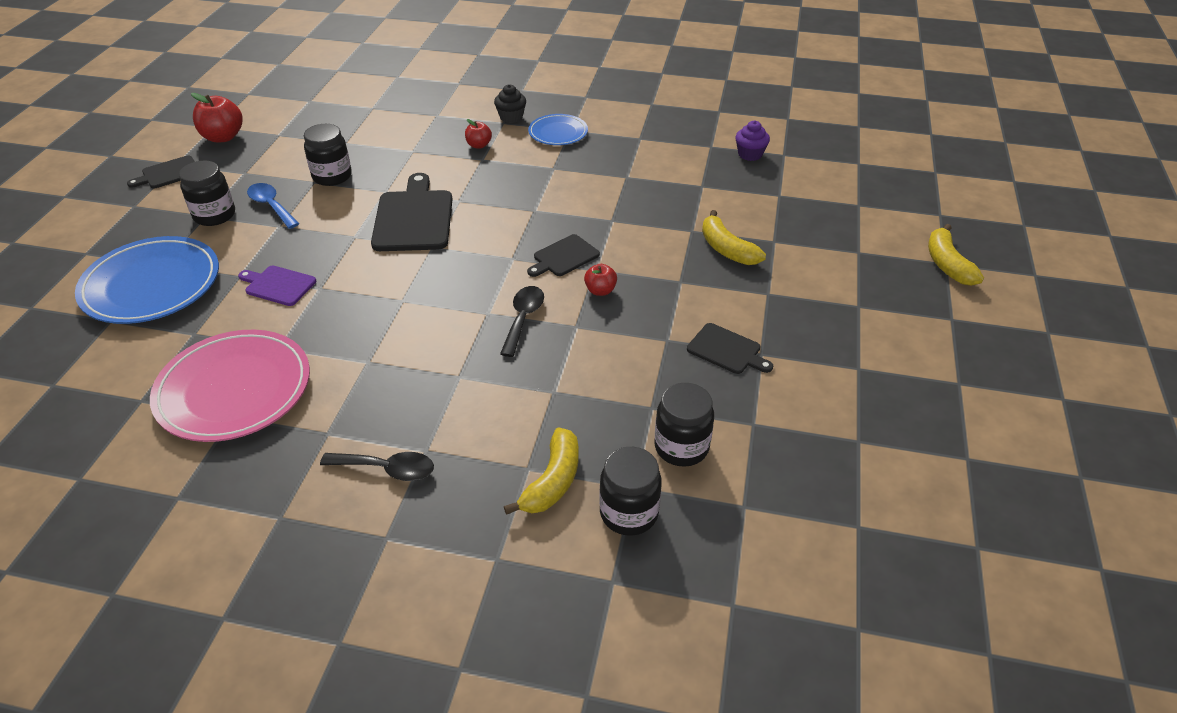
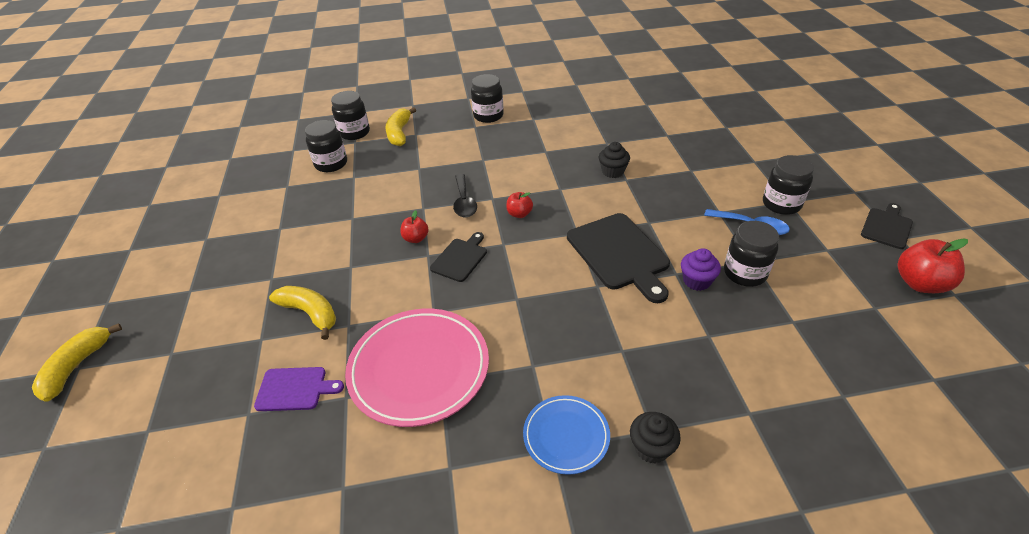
camera: 160 degrees right, 0 degrees up
(151, 285) = (737, 149): blue plate -> none
(234, 390) = (605, 120): pink plate -> pink plate (419, 369)
(278, 285) = (656, 173): purple cutting board -> purple cutting board (295, 389)
(321, 303) = (613, 171): none -> black cupcake
(387, 469) = (488, 116): black spoon -> black jar
(479, 145) = (645, 373): red apple -> red apple (519, 214)
(726, 350) = (306, 223): black cutting board -> none
(750, 154) = (284, 488): purple cupcake -> purple cupcake (696, 281)
(947, 264) = (77, 367): yellow banana -> yellow banana turned 135 degrees counterclockwise

